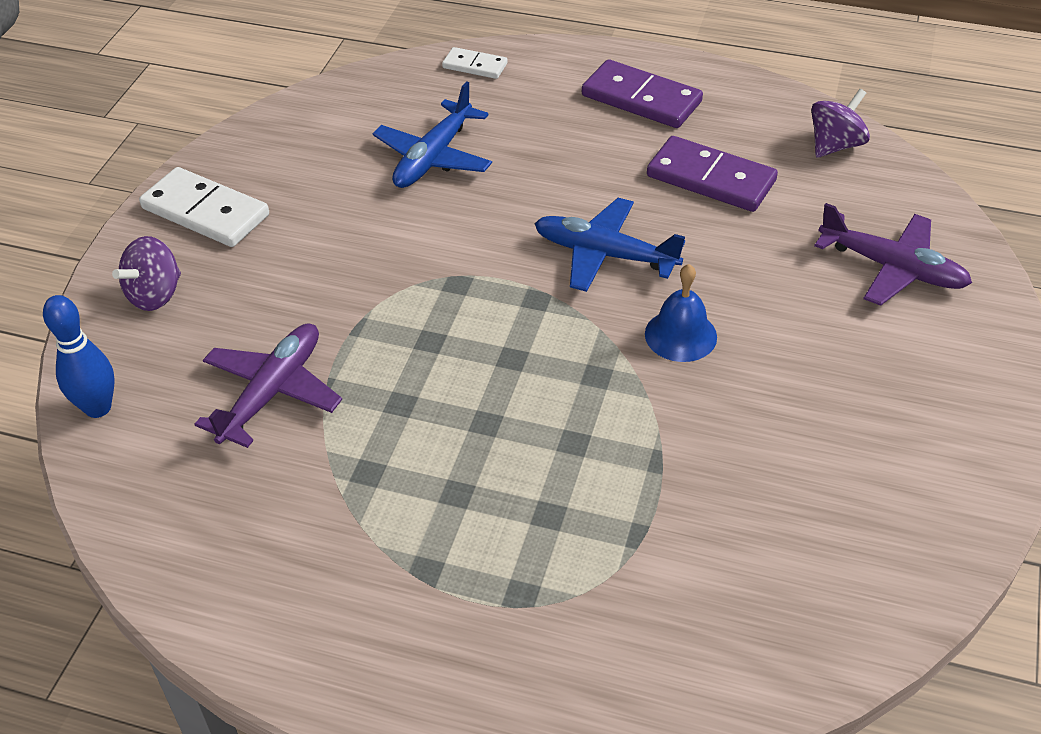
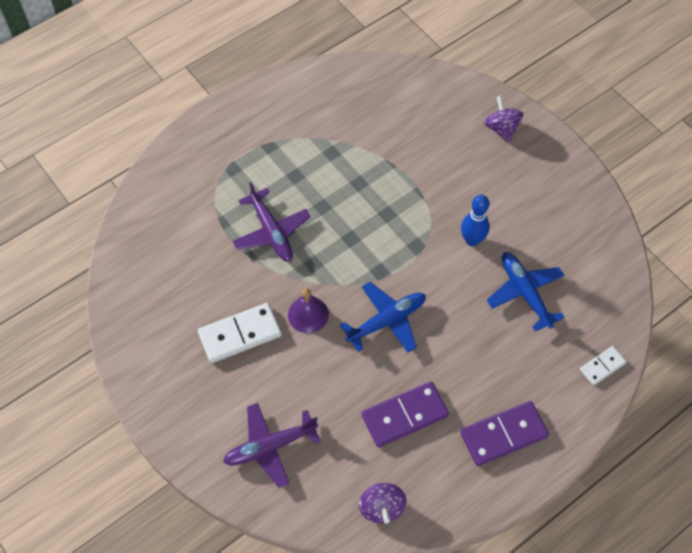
camera: 125 degrees right, 15 degrees up
(98, 408) = (442, 83): blue bowling pin -> blue bowling pin (472, 240)
(205, 212) = (551, 172): white domino -> white domino (240, 334)
(272, 393) = (403, 142): purple plane -> purple plane (271, 231)
(680, 335) = (308, 314): blue bell -> purple bell

